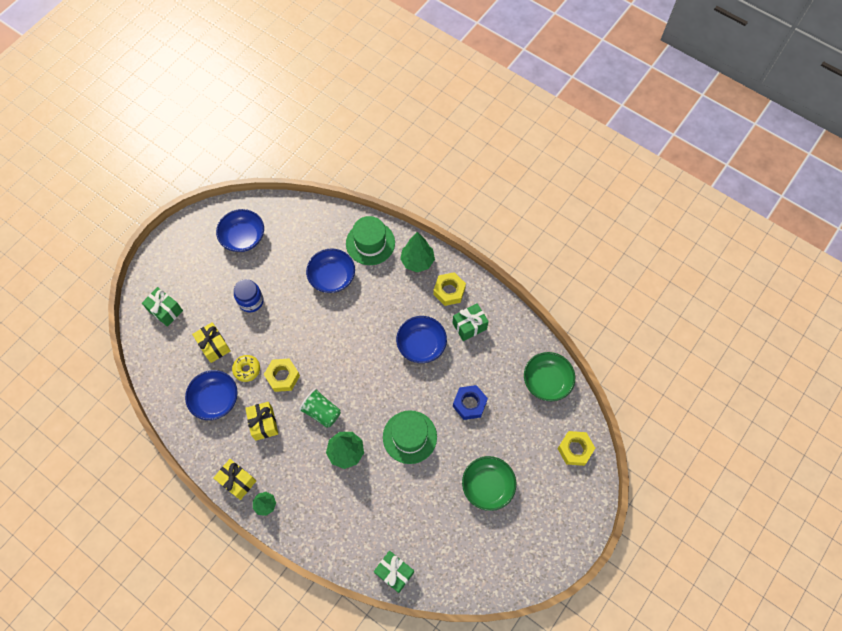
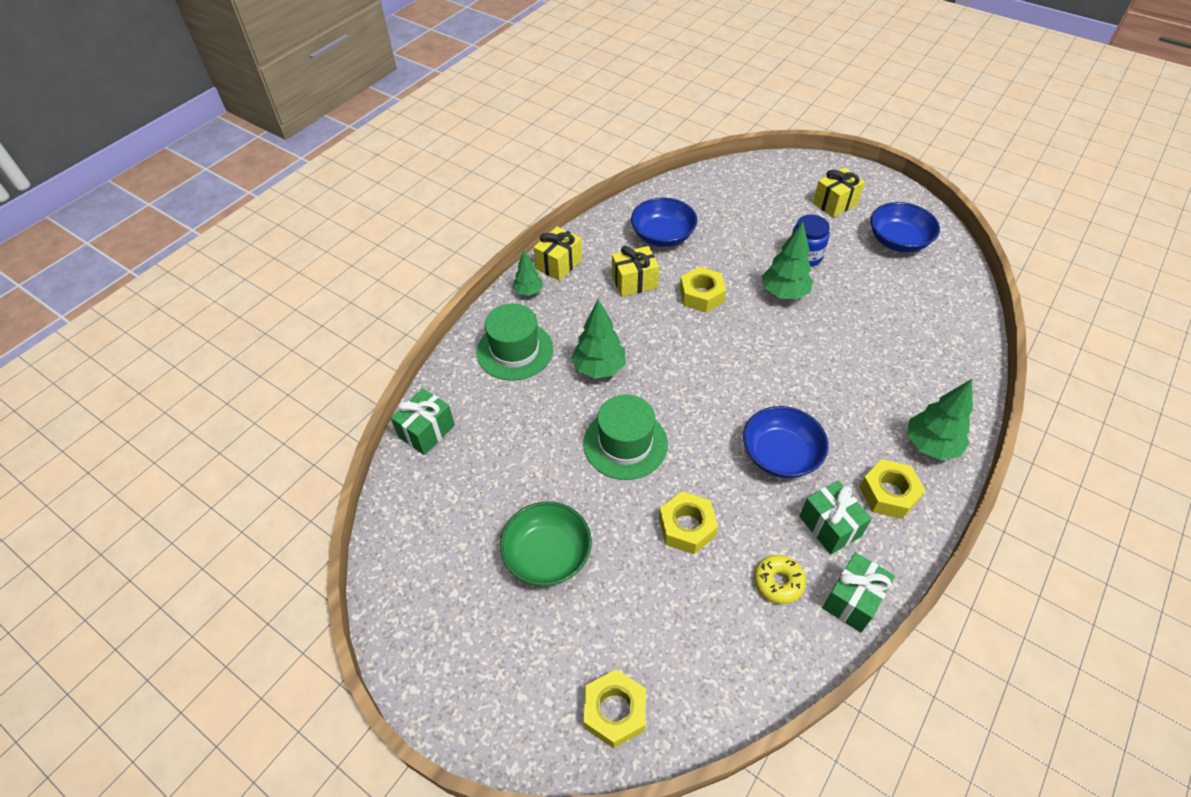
camera: 90 degrees right, 15 degrees down
(165, 311) = (772, 184): green gift -> green gift (852, 600)
(214, 346) = (733, 228): yellow gift -> yellow gift (835, 203)
(247, 369) = (706, 260): yellow donut -> yellow donut (778, 582)
(286, 321) = (784, 293): none -> green tree
(321, 412) = (655, 338): green cup -> none
(332, 277) = (867, 338): blue bowl -> none
(370, 243) = (941, 381): green hat -> green hat (515, 350)
(469, 404) = (686, 527): blue nut -> yellow nut
(547, 381) = (746, 661): green bowl -> none

